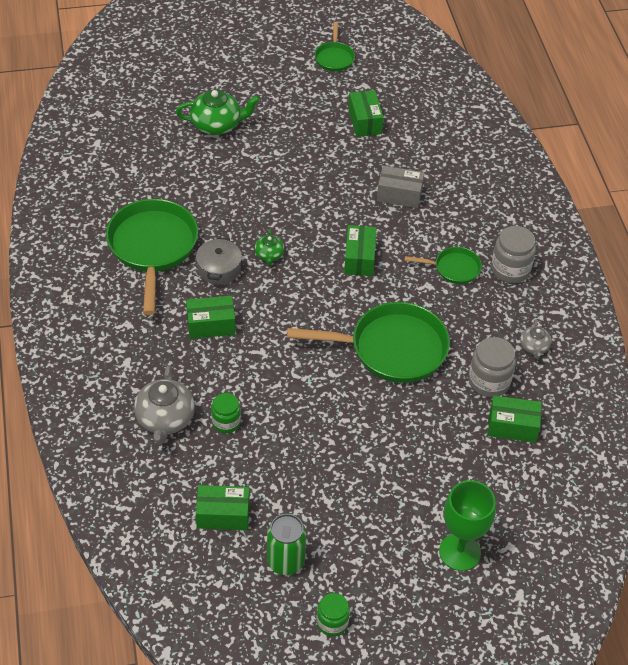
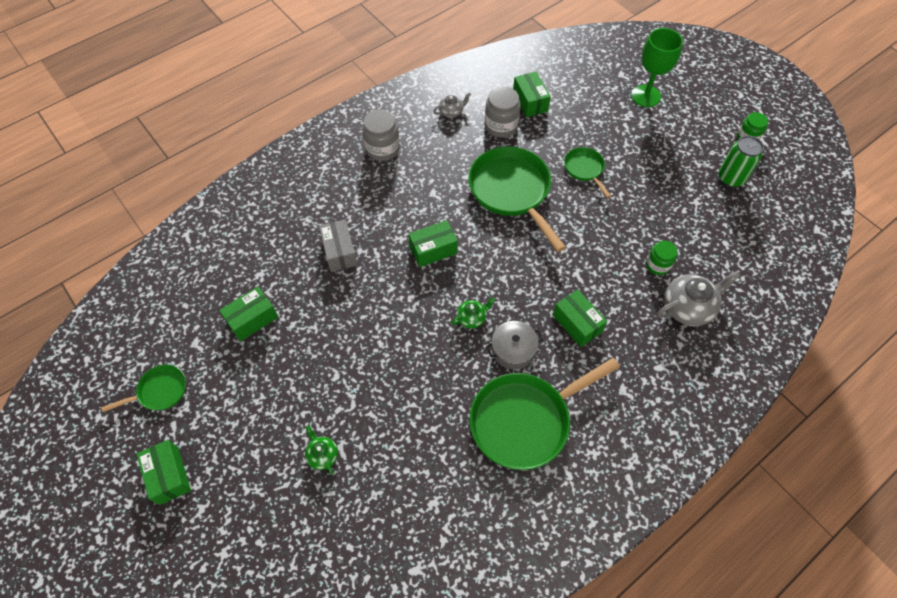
camera: 115 degrees left, 10 degrees up
(217, 125) = (322, 455): green teapot -> green teapot, size x0.54
(223, 515) = (730, 229): green box -> green box (169, 475)
(454, 268) = (404, 183): green pan -> green pan (585, 169)

